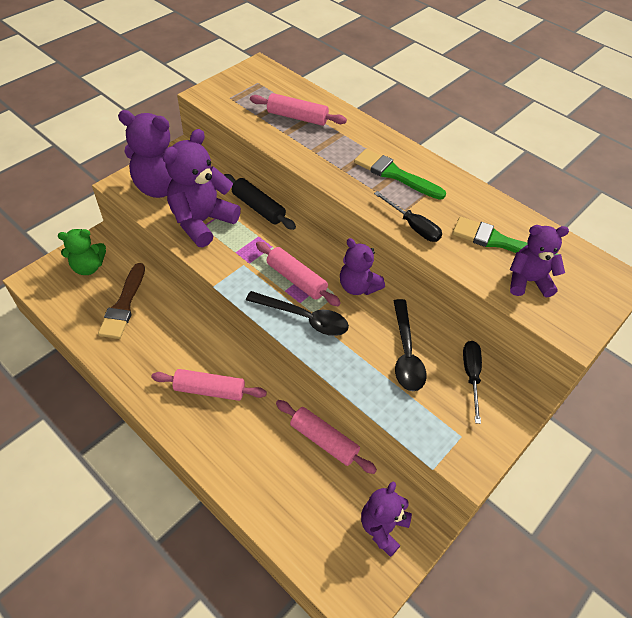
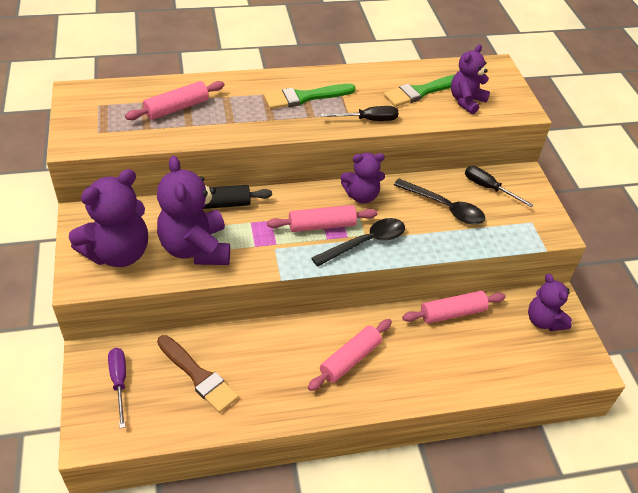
camera: 55 degrees left, 5 degrees down
(88, 267) = (119, 382): green teddy bear -> purple screwdriver

